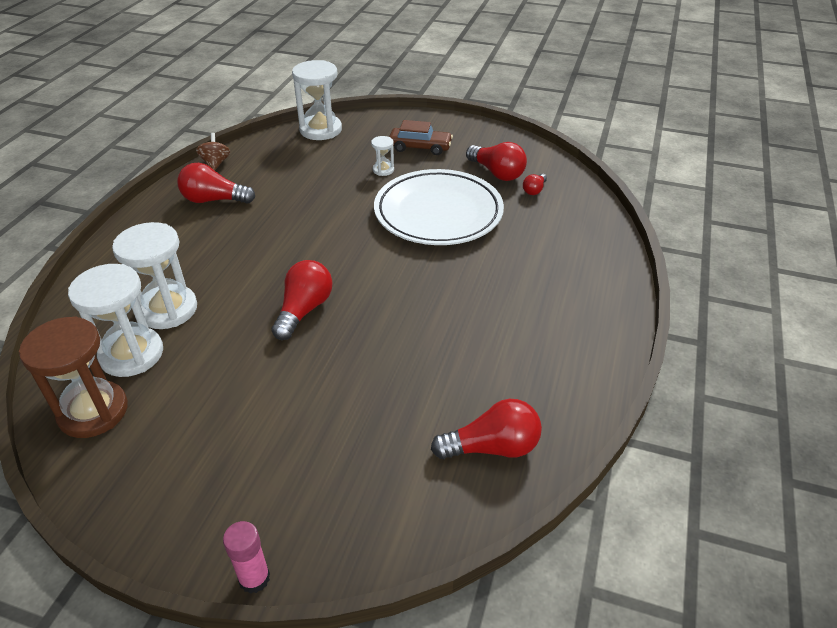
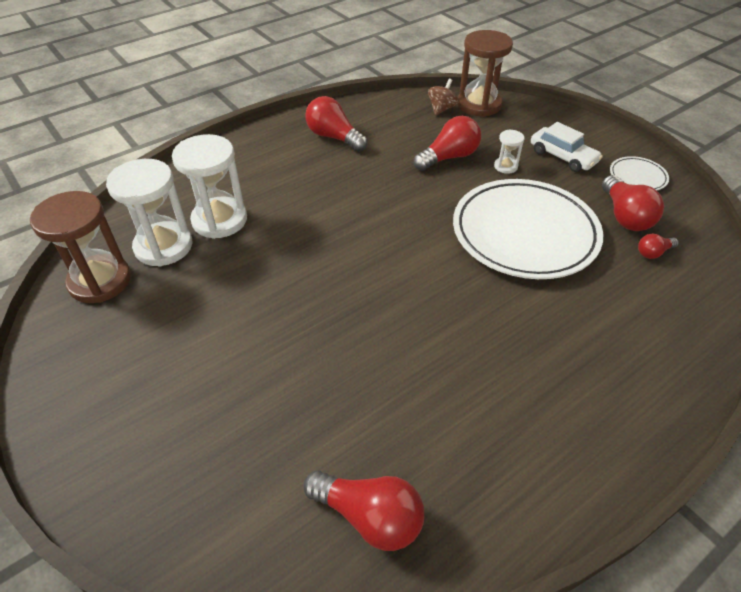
camera: 35 degrees right, 5 degrees up
(215, 163) = (363, 104): brown spinning top -> brown spinning top (441, 109)
(254, 578) = (75, 503): pink glue stick -> none
(304, 310) = (320, 274): red light bulb -> red light bulb (449, 157)
(320, 130) = (479, 105): white hourglass -> brown hourglass
(420, 147) = (562, 157): brown car -> white car
(484, 142) = (637, 177): none -> white plate

